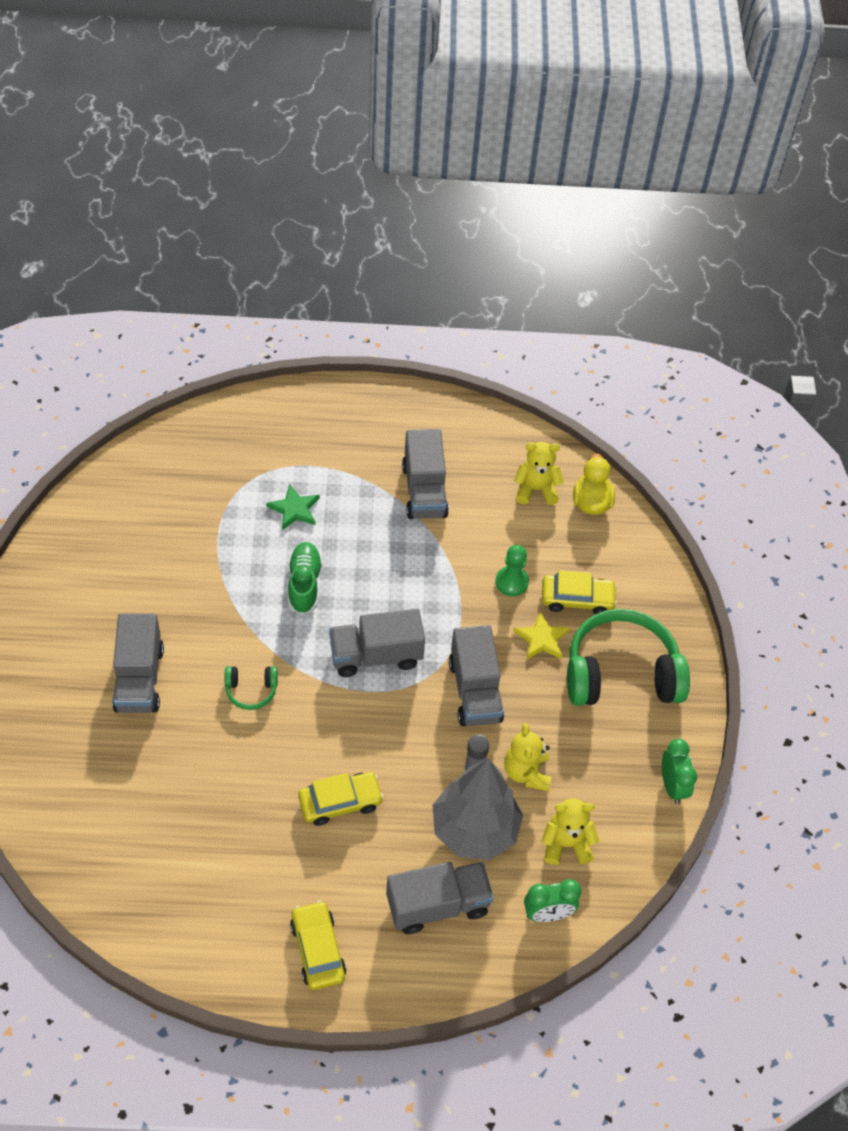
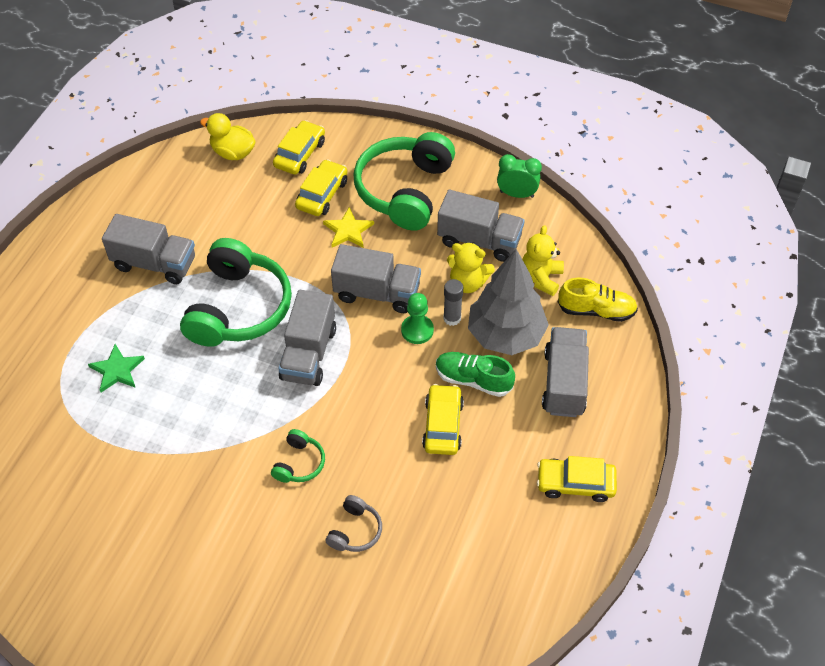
camera: 65 degrees left, 0 degrees up
(139, 679) = (242, 557): grey truck -> grey truck (479, 240)
(196, 762) = (355, 531): none -> grey headphones
(304, 584) = (205, 387): green shoe -> green shoe (473, 380)
(403, 578) = (238, 308): none -> green headphones
(511, 582) = (283, 232): green pawn -> green pawn (417, 330)
(536, 489) = (199, 184): yellow teddy bear -> none
(548, 914) = (596, 310): green clock -> yellow shoe
(620, 561) = (300, 154): none -> yellow car

